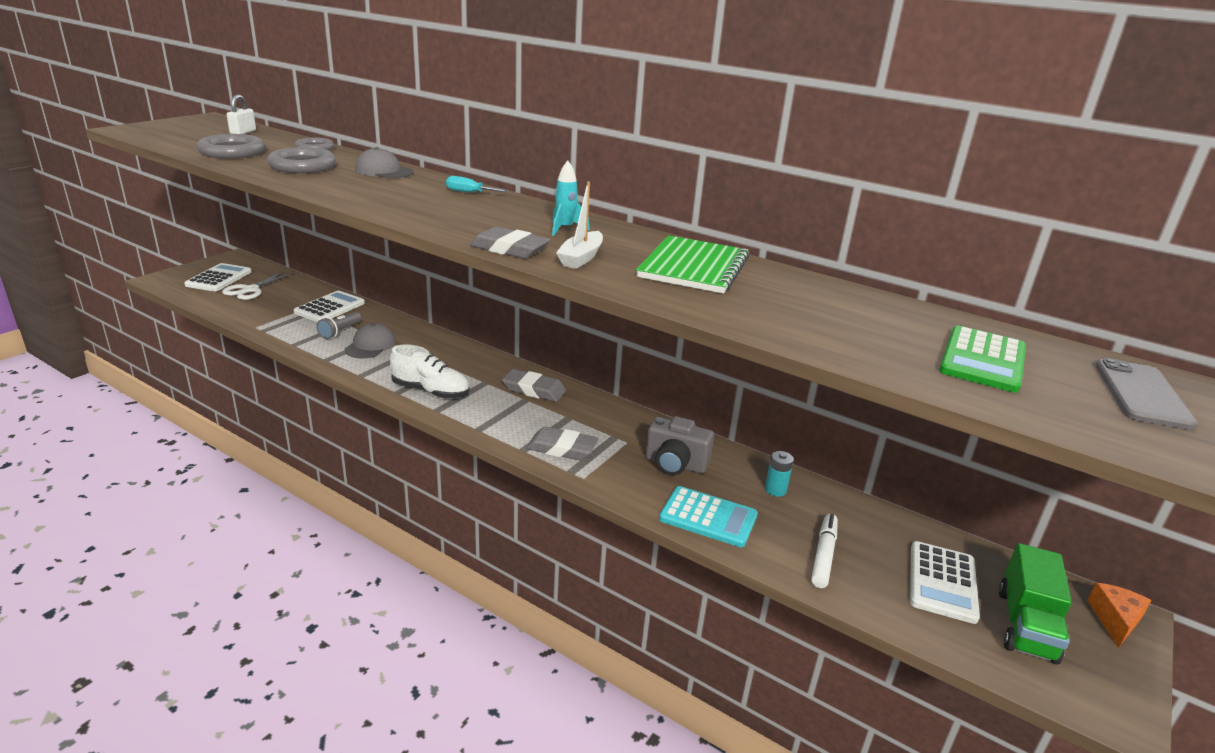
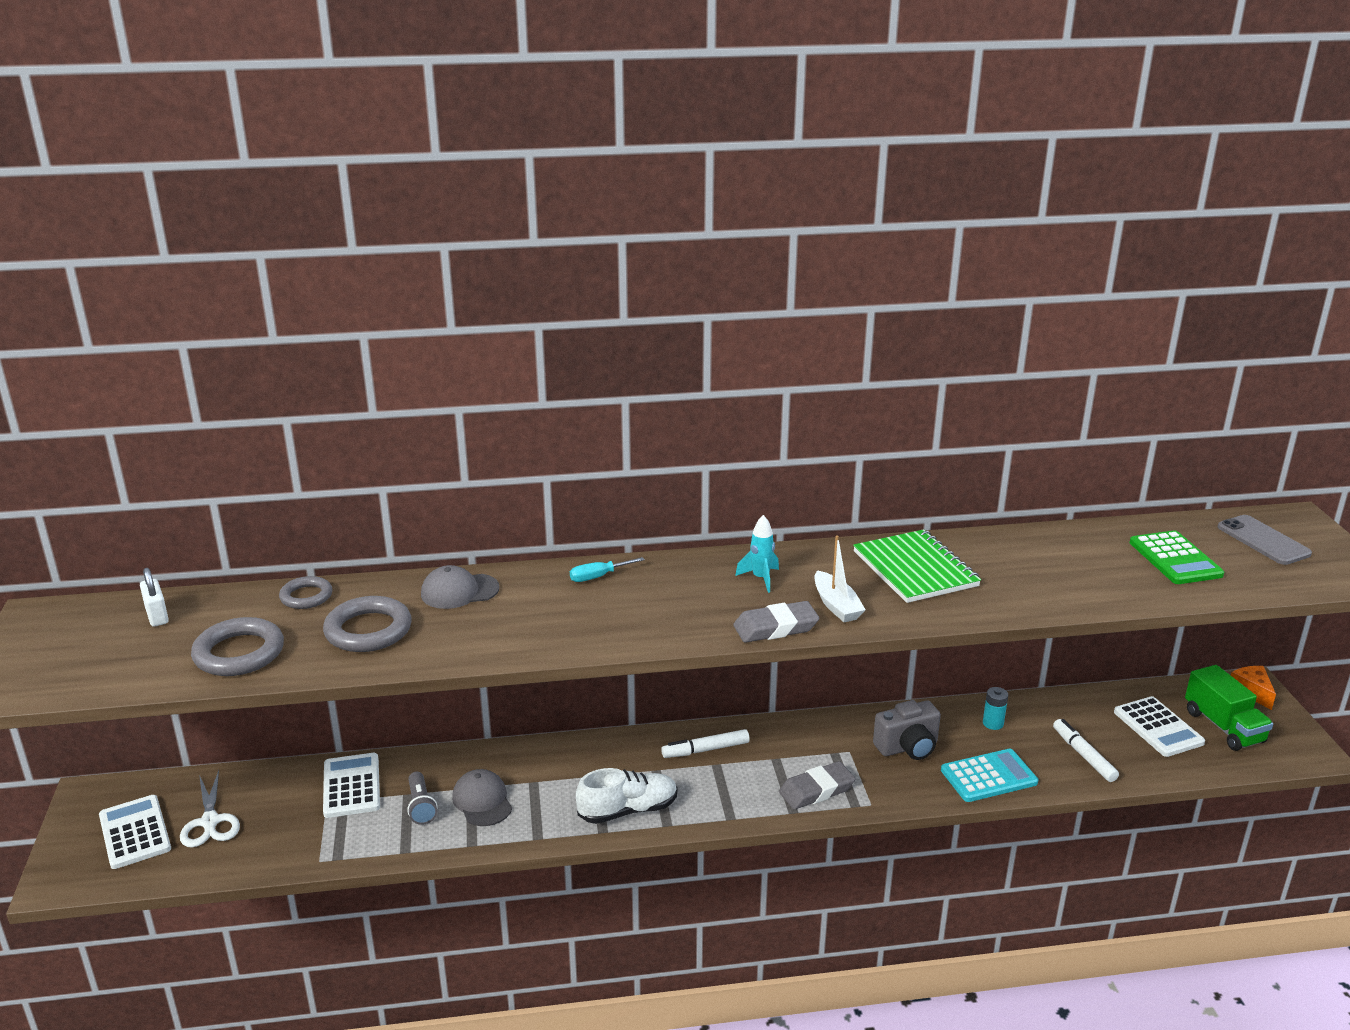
camera: 40 degrees left, 0 degrees up
(534, 390) = (705, 750): grey eraser -> white marker

